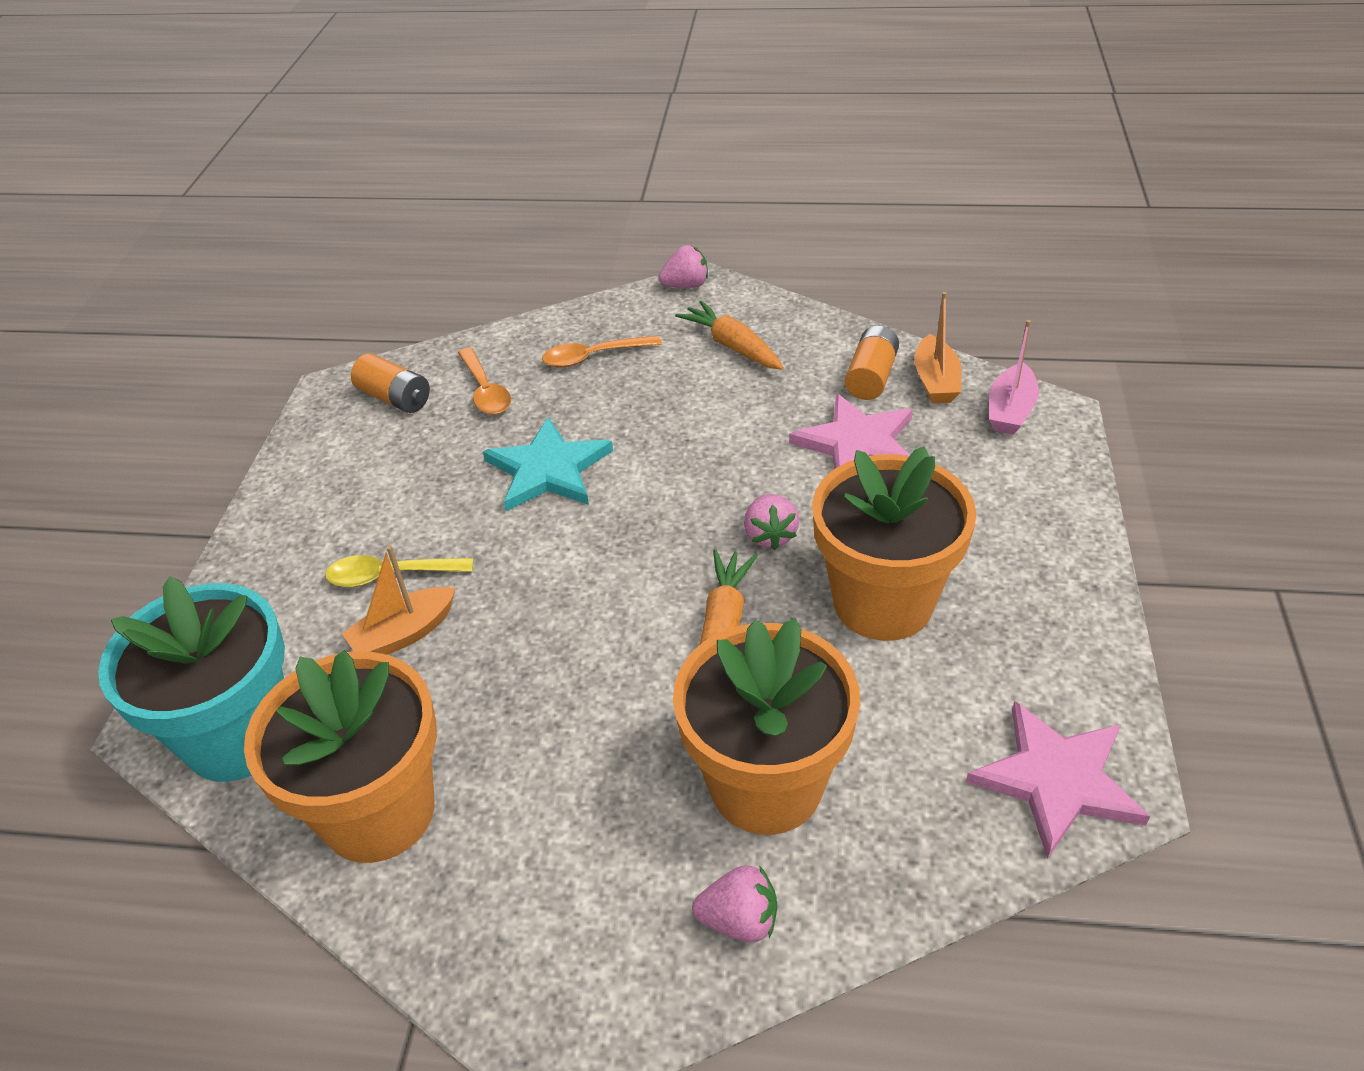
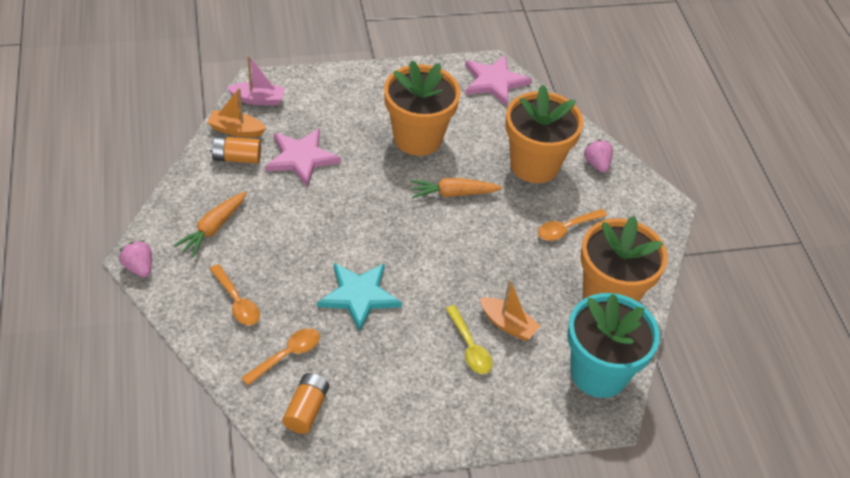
camera: 115 degrees left, 5 degrees up
(571, 790) = (566, 229): none -> orange spoon
(770, 535) = (385, 184): pink strawberry -> none
(935, 381) = (236, 130): orange boat -> orange boat turned 150 degrees counterclockwise

